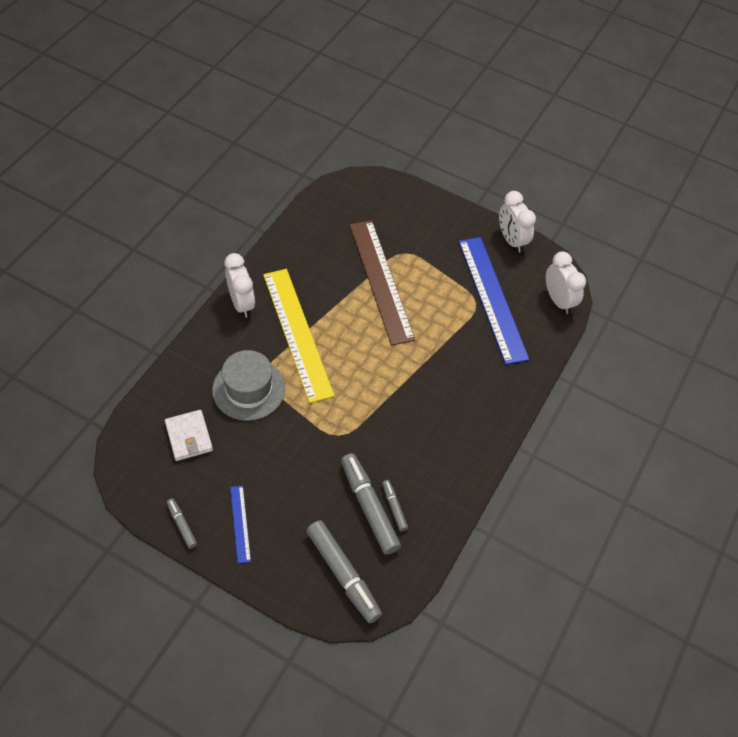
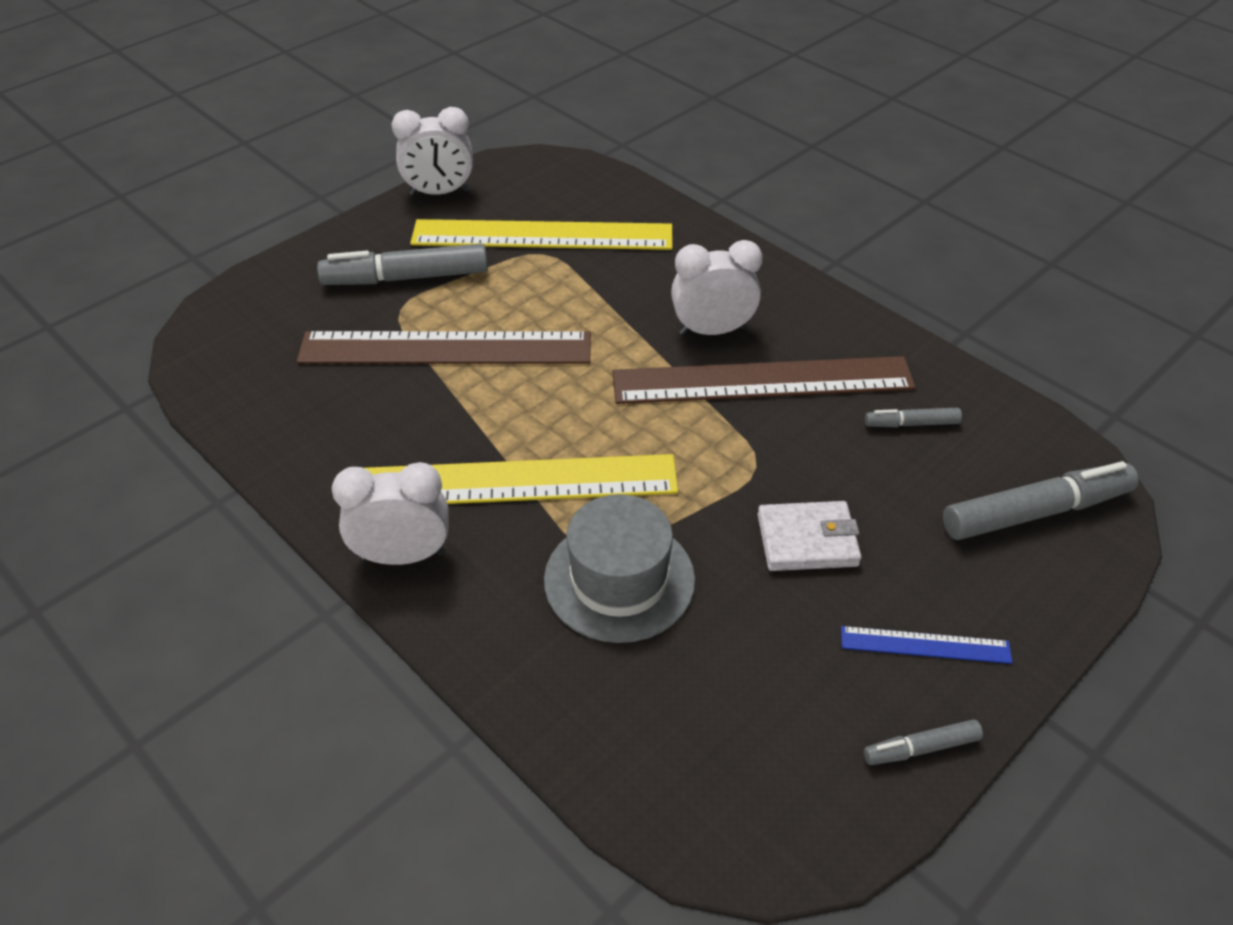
camera: 70 degrees left, 10 degrees down
(189, 437) = (708, 702): white wallet -> white wallet (807, 540)
(369, 507) = (908, 454): grey marker -> grey marker (406, 278)
(405, 428) = (762, 381): none -> brown ruler
(492, 298) = (542, 235): blue ruler -> yellow ruler
(558, 300) = (575, 176): white clock -> white clock (712, 330)

